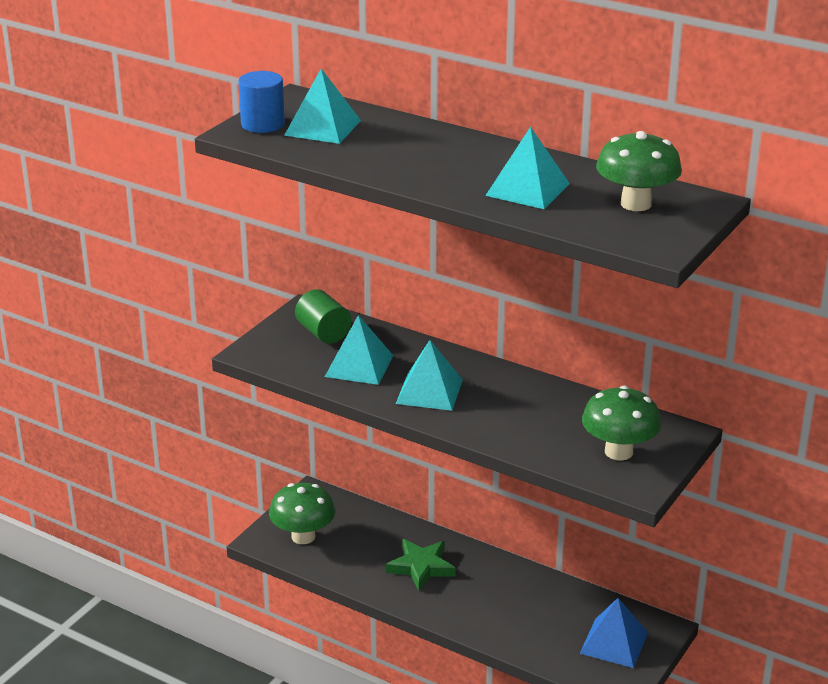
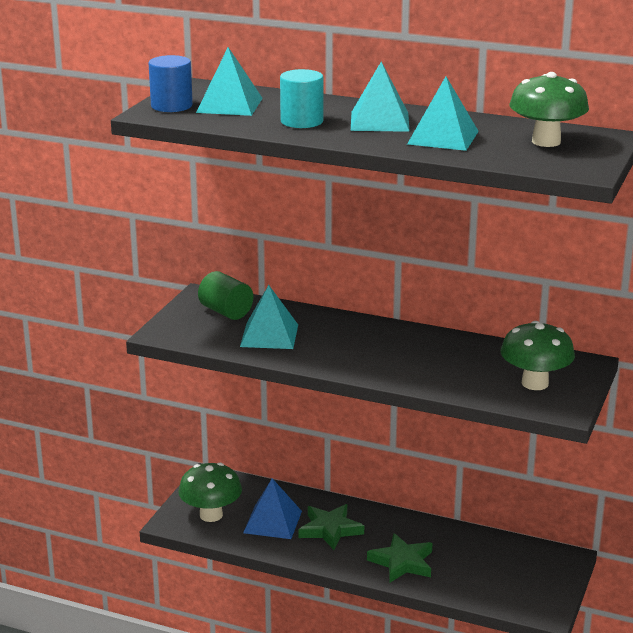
camera: 10 degrees left, 5 degrees down
(388, 156) = (301, 121): none -> turquoise cylinder
(429, 391) = (342, 350): turquoise pyramid -> turquoise pyramid (379, 121)
(486, 613) = (402, 562): none -> green star
(614, 643) = (527, 575): blue pyramid -> blue pyramid (272, 522)

